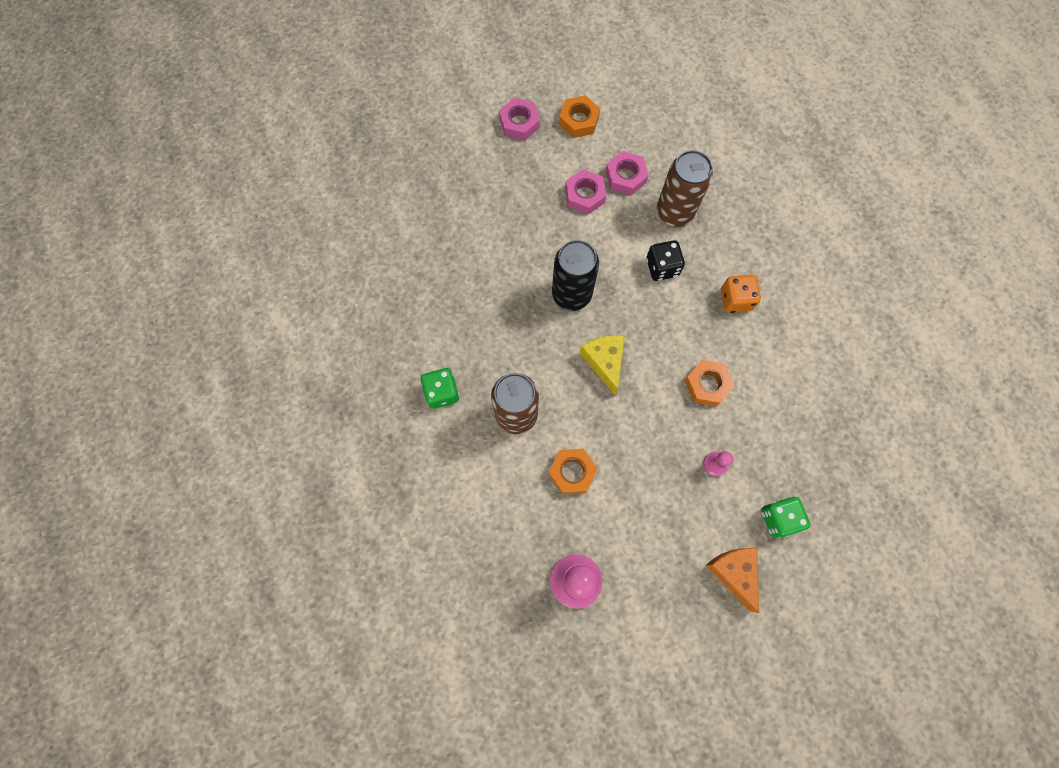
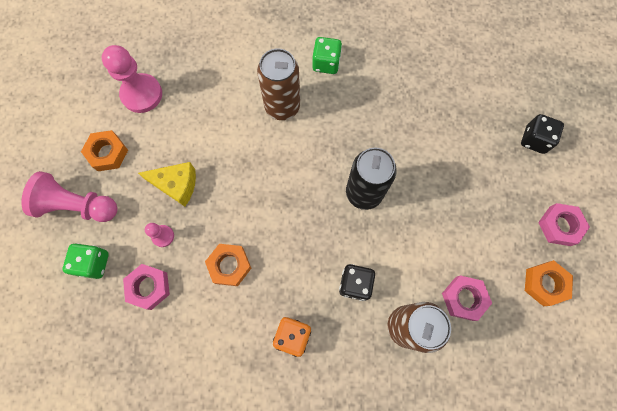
camera: 115 degrees right, 0 degrees up
(441, 166) = (534, 140): none -> black dice
(572, 472) = (217, 126): orange nut -> orange nut (107, 153)
(584, 195) = (458, 250): pink nut -> pink nut (149, 287)
(604, 362) = (291, 191): yellow cheese -> yellow cheese (176, 185)
(734, 572) = (78, 206): orange cheese -> pink pawn

